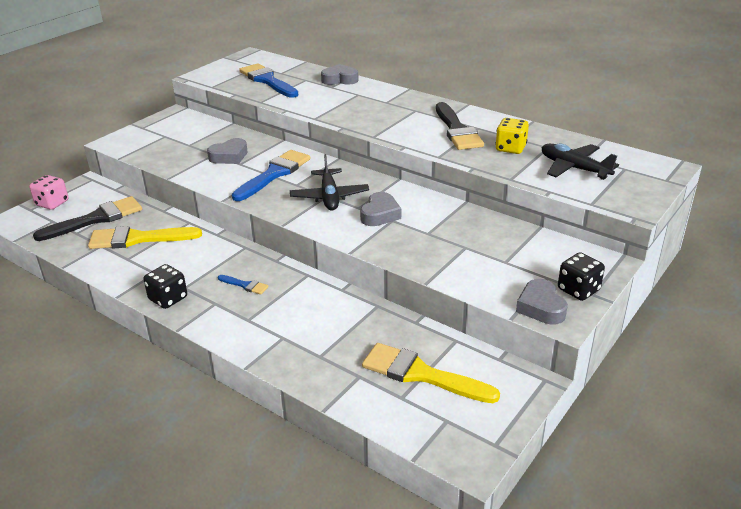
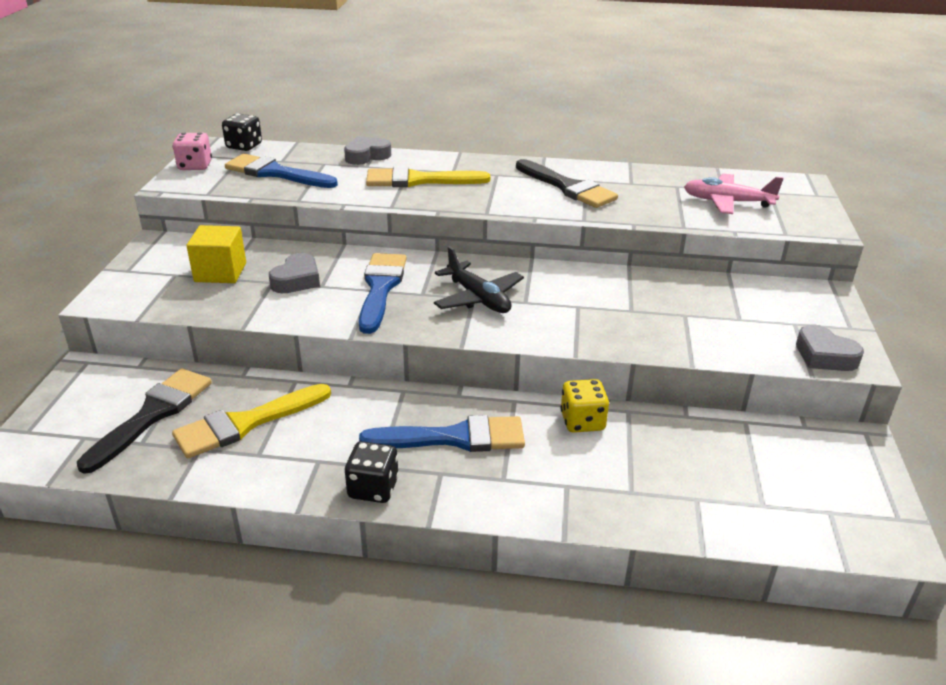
camera: 30 degrees left, 0 degrees up
(52, 203) = (56, 412): pink dice -> pink dice (195, 166)
(191, 141) = (220, 272): none -> yellow cube
(245, 285) = (454, 438): blue brush -> blue brush, size x2.16
(380, 214) = (558, 303): grey heart -> none
(421, 374) = (754, 471): yellow brush -> yellow brush (419, 180)
(510, 148) = (644, 195): yellow dice -> yellow dice (582, 422)
(574, 168) = (727, 202): black plane -> pink plane
(578, 290) = (835, 327): black dice -> black dice (244, 146)

